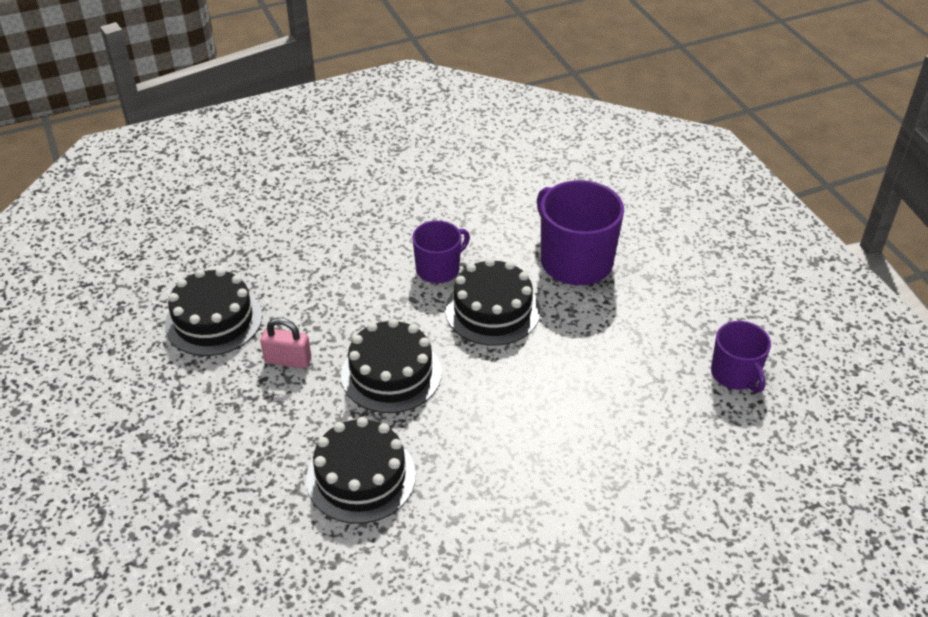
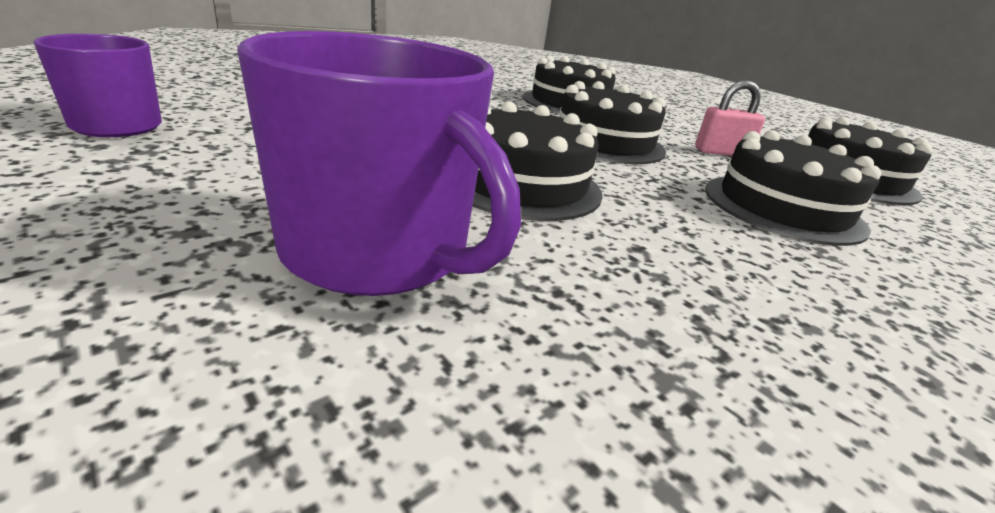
camera: 160 degrees right, 15 degrees down
(332, 285) = (782, 208): none -> black cake
(439, 269) = (655, 230): purple mug -> none

